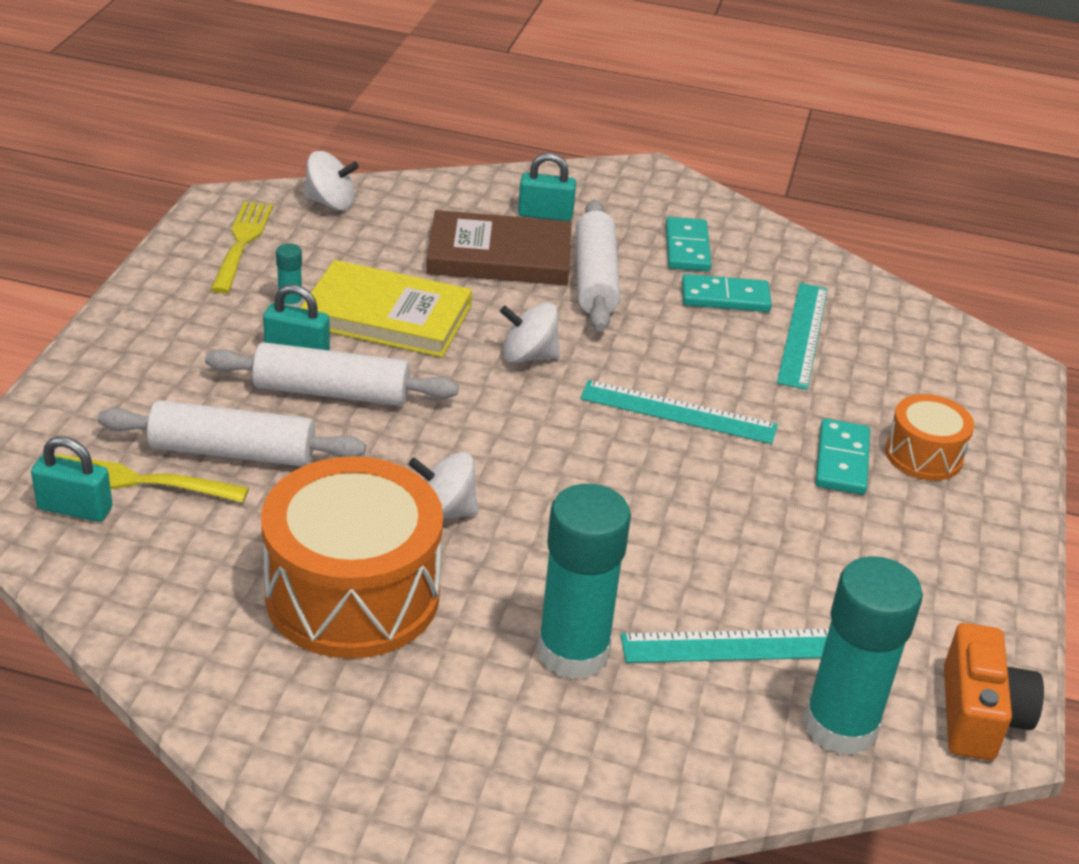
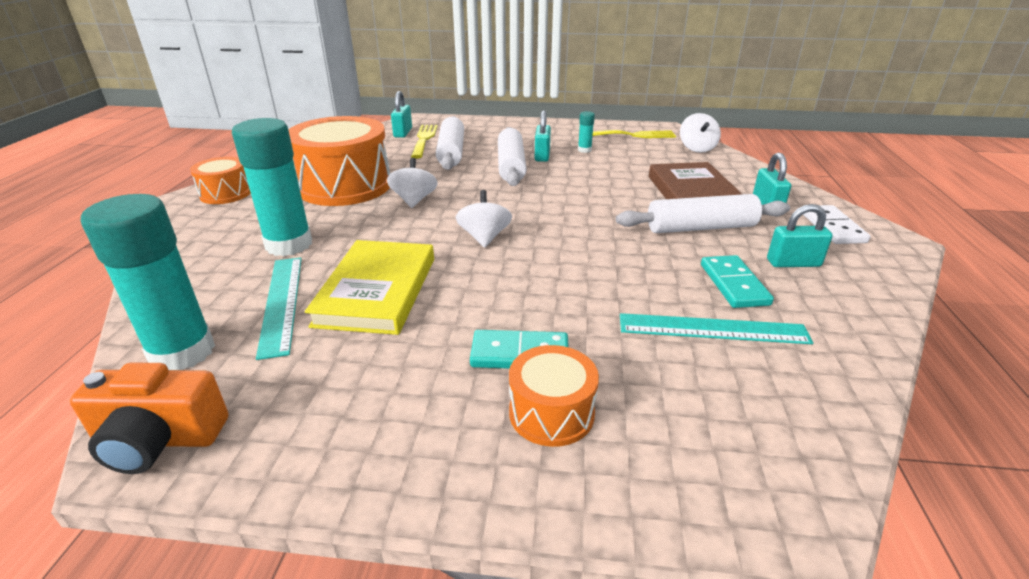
camera: 85 degrees right, 5 degrees down
(335, 764) = (226, 193): none -> orange drum
(387, 315) = (594, 171): yellow book -> yellow book (377, 291)
(528, 356) = (582, 212): white spinning top -> white spinning top (484, 237)
(612, 196) = (832, 227): none -> white domino
(678, 412) = (550, 269): turquoise ruler -> none
(687, 248) = (793, 263): turquoise domino -> turquoise padlock

